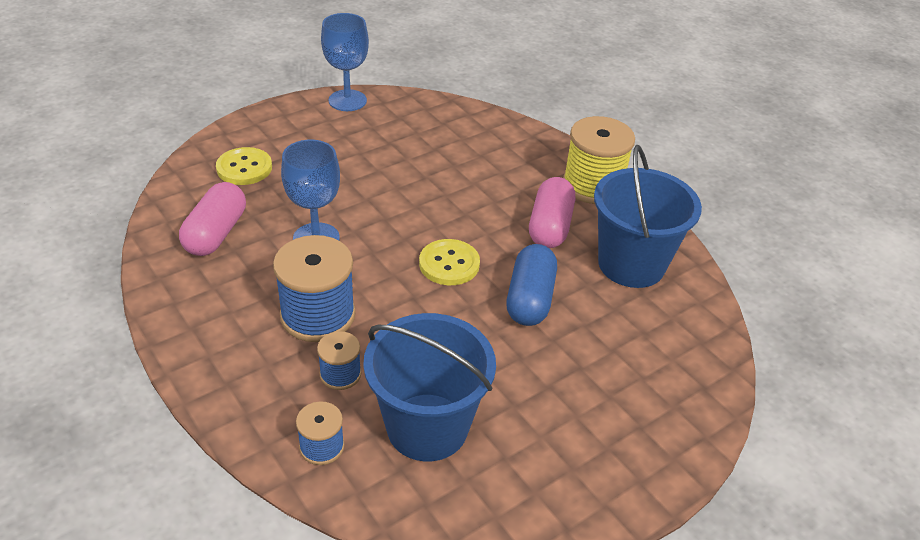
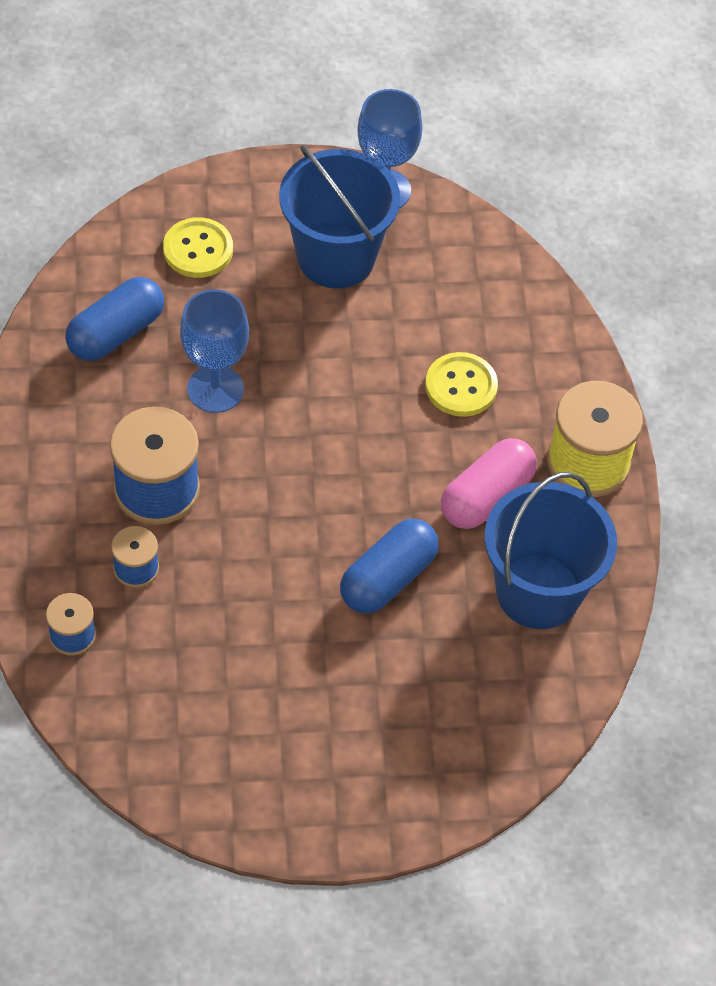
camera: 30 degrees right, 15 degrees up
(216, 233) = (116, 333): pink capsule -> blue capsule
(427, 427) = (179, 666): blue bucket -> blue bucket (336, 257)
(449, 264) = (334, 491): yellow button -> yellow button (461, 386)

